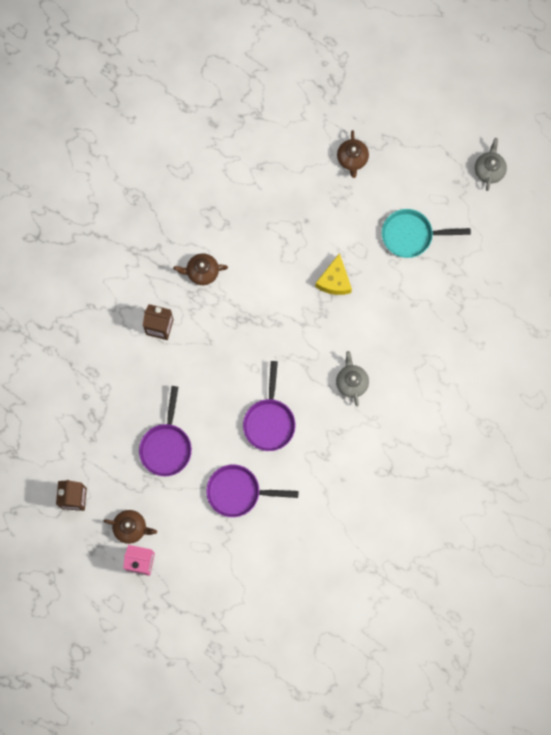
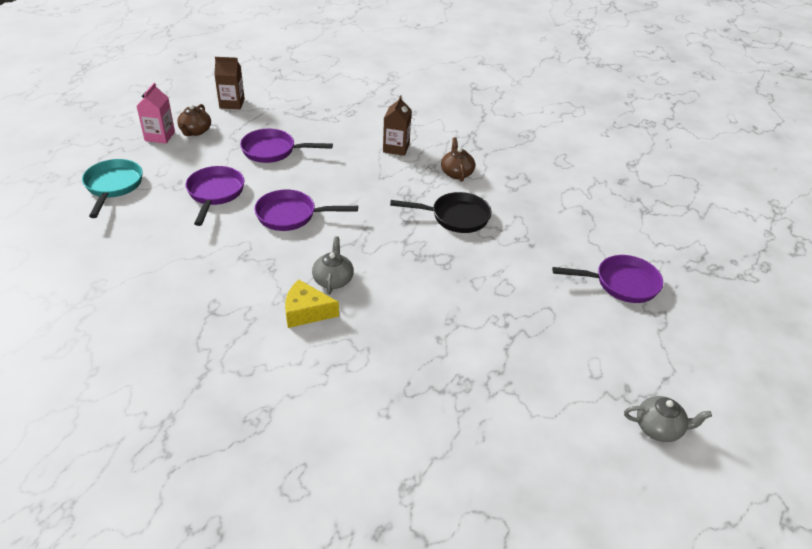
camera: 85 degrees right, 35 degrees down
(269, 279) = (455, 217): none -> black pan
(334, 280) = (461, 267): yellow cheese -> yellow cheese (306, 312)
(351, 382) = (333, 280): grey teapot -> grey teapot turned 75 degrees counterclockwise
(352, 159) = (621, 283): brown teapot -> purple pan
(411, 235) = (535, 338): turquoise pan -> turquoise pan (113, 186)

